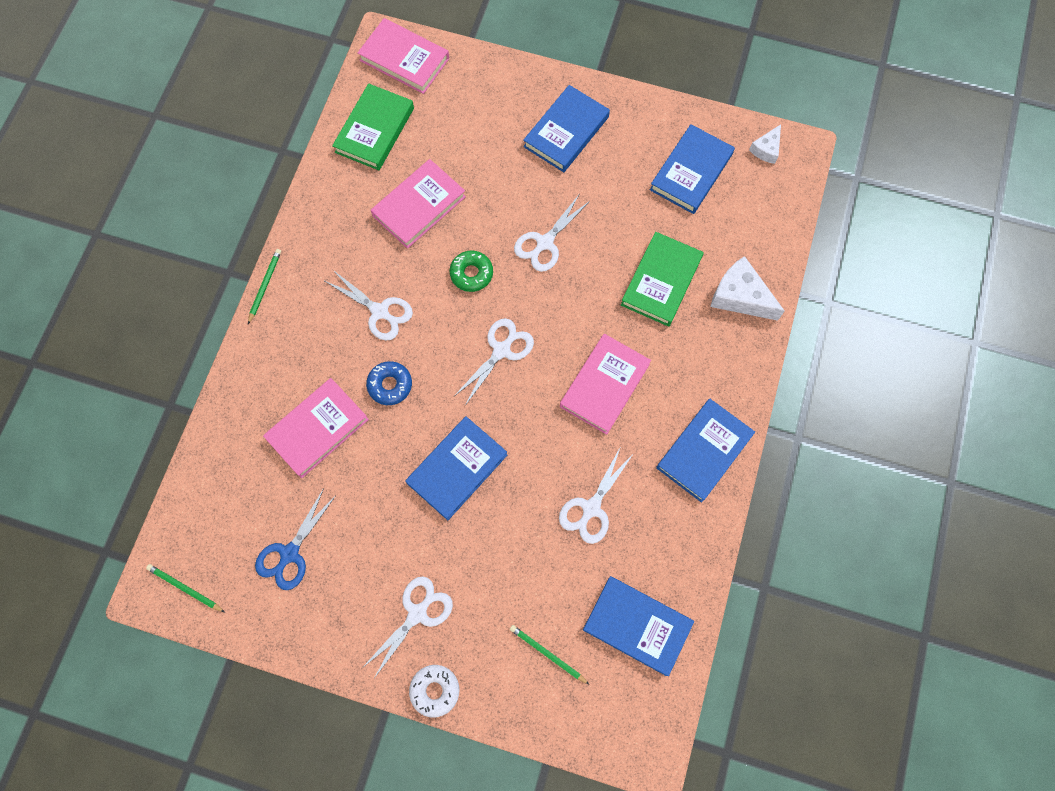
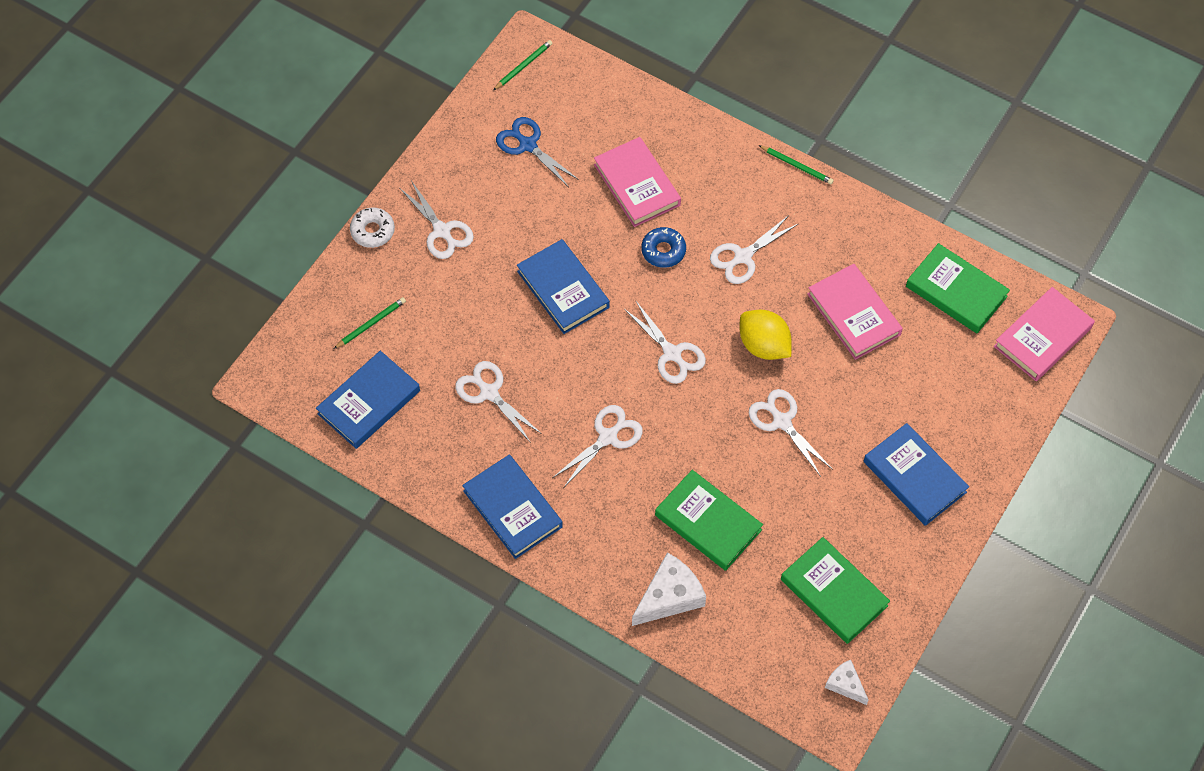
camera: 105 degrees right, 10 degrees down
(471, 274) = (763, 345): green donut -> yellow lemon
(604, 385) = (608, 437): pink book -> white scissors
(691, 172) = (834, 592): blue book -> green book

